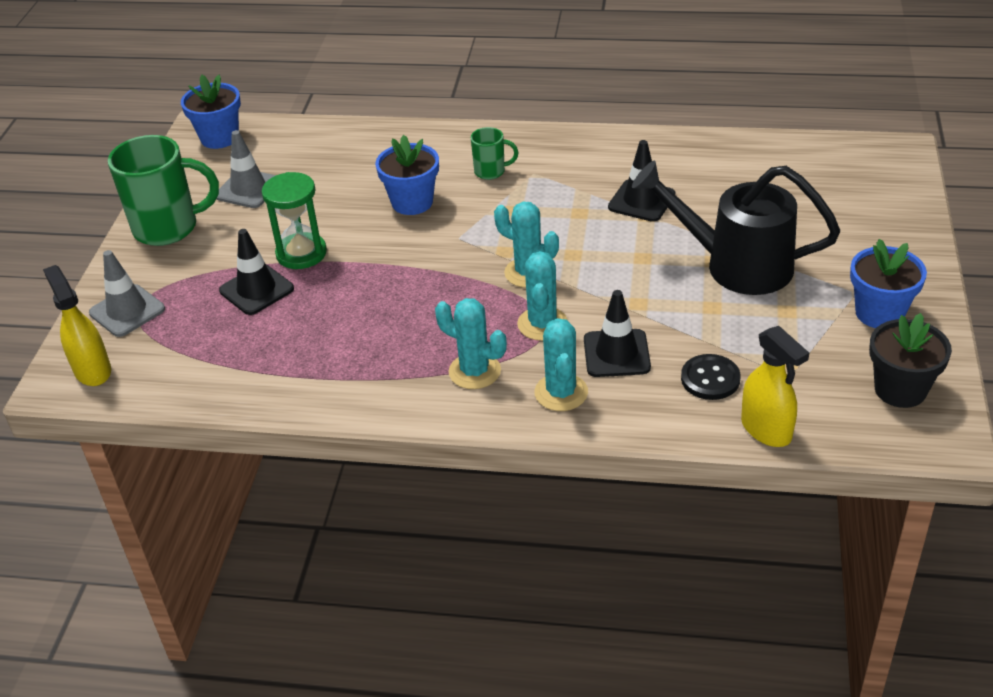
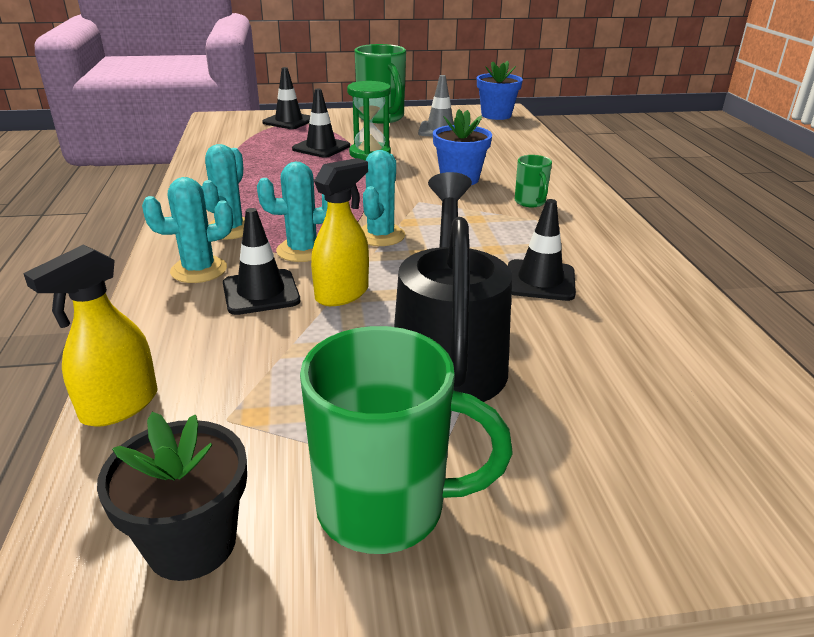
camera: 70 degrees right, 10 degrees down
(92, 370) = (228, 122): yellow spray bottle -> yellow spray bottle (342, 294)
(127, 311) = (289, 121): grey traffic cone -> black traffic cone
(710, 379) = (219, 355): black button -> none
(879, 313) = (386, 507): blue flower pot -> green mug

